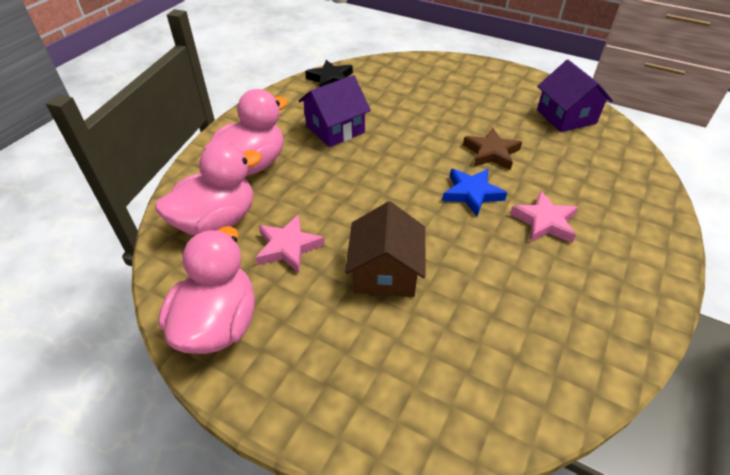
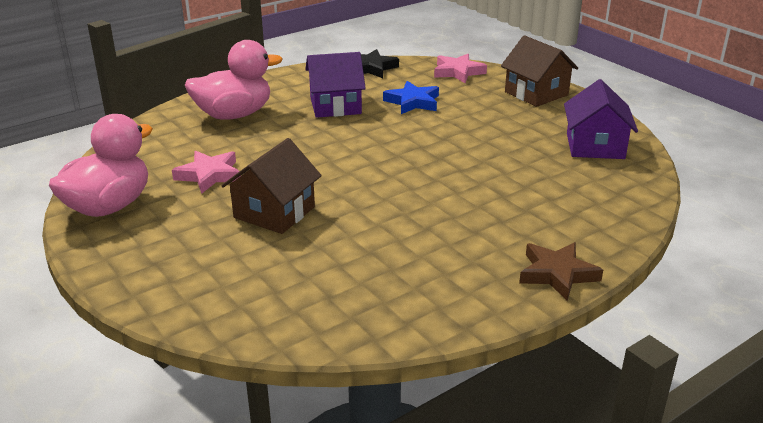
camera: 25 degrees right, 15 degrees down
(217, 221) = (168, 145): pink duck -> none
(472, 193) = (417, 180): blue star -> blue star (413, 102)
(480, 75) = (536, 93): none -> brown house
(491, 153) = (474, 156): brown star -> brown star (557, 274)
(544, 221) = (468, 218): pink star -> pink star (458, 72)

